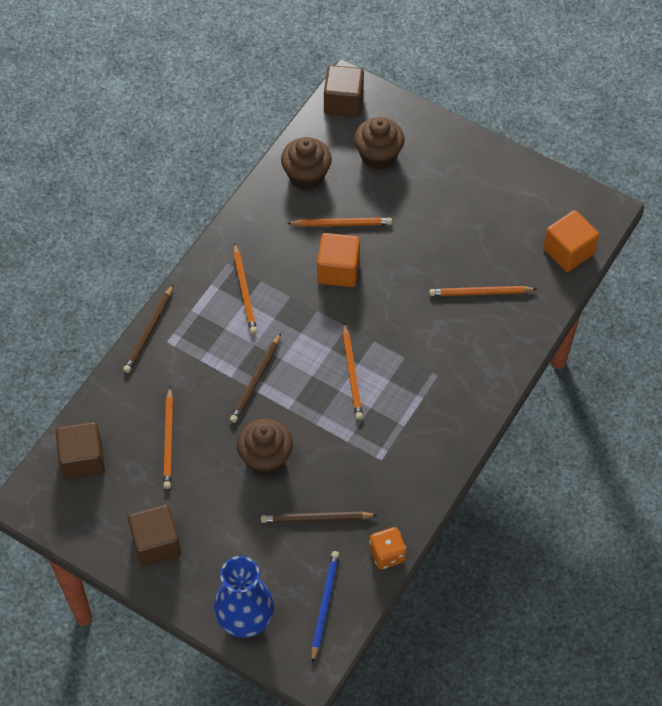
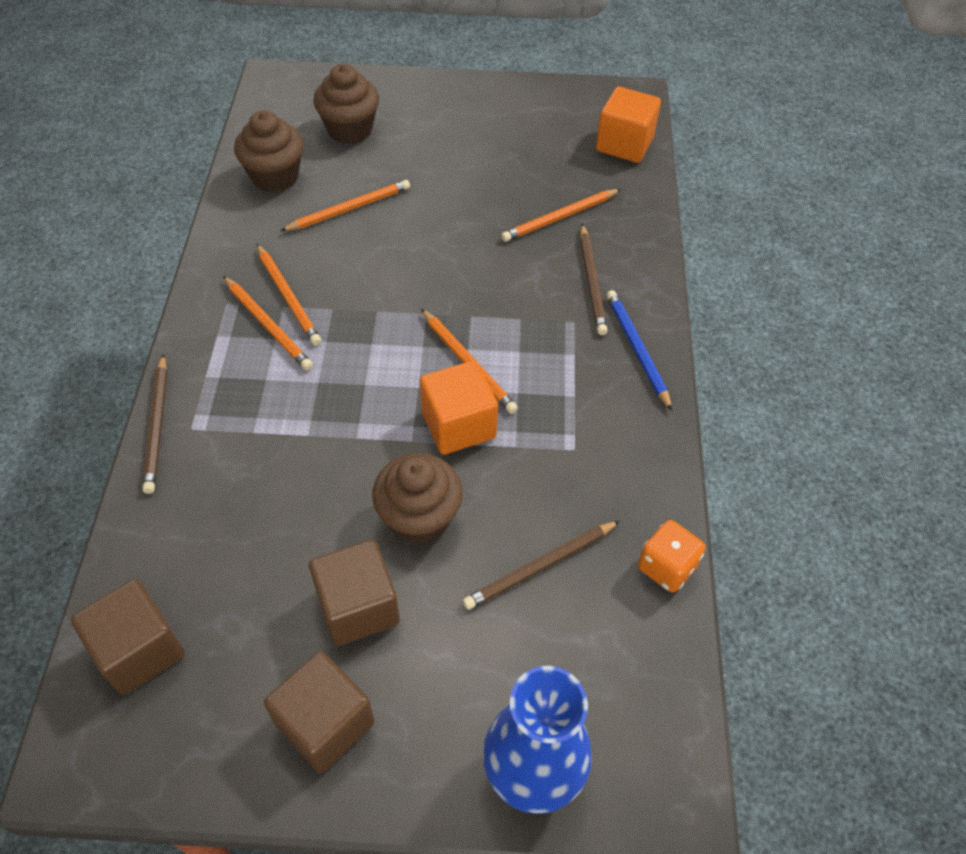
camera: 30 degrees left, 5 degrees down
(169, 440) = (263, 558): orange pencil -> orange pencil (288, 297)
(256, 380) = (346, 424): brown pencil -> brown pencil (592, 282)
(324, 605) = (632, 685): blue pencil -> blue pencil (637, 349)
(338, 270) = (376, 257): orange cube -> orange cube (458, 425)
(343, 102) = (276, 95): brown cube -> brown cube (358, 607)

